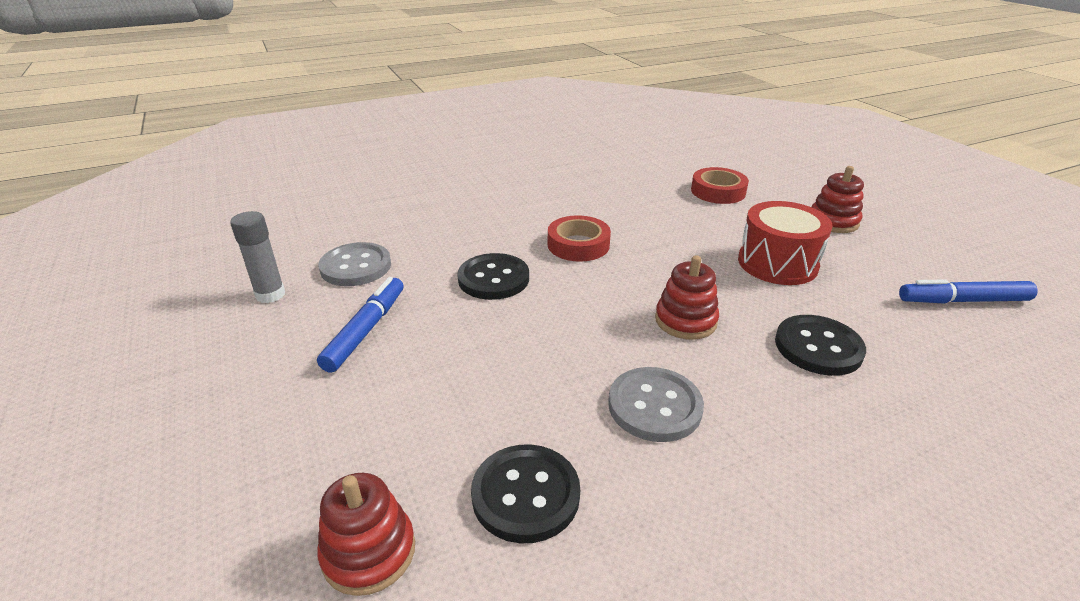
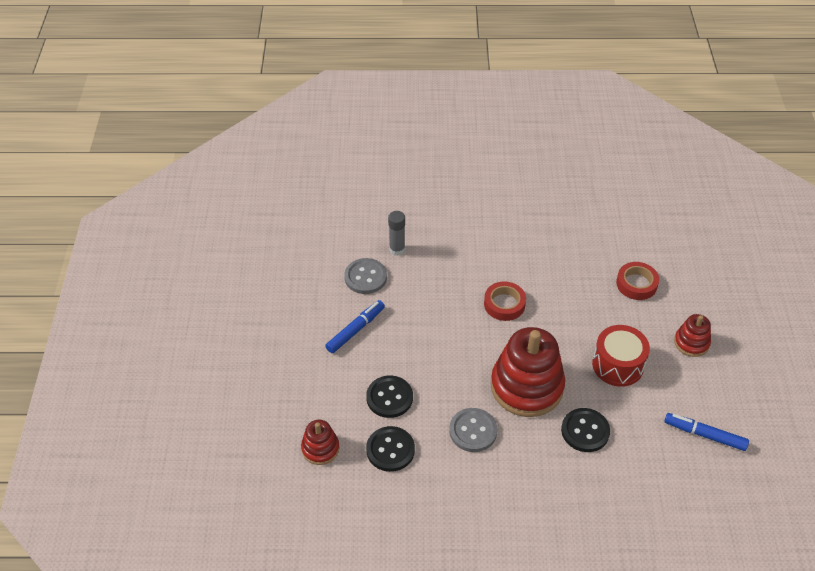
camera: 25 degrees right, 15 degrees up
(270, 295) = (314, 284): grey glue stick -> grey glue stick (397, 249)
(493, 279) = (438, 315): black button -> black button (389, 398)
(685, 321) = (526, 386): red stacking toy -> red stacking toy, size x2.01

